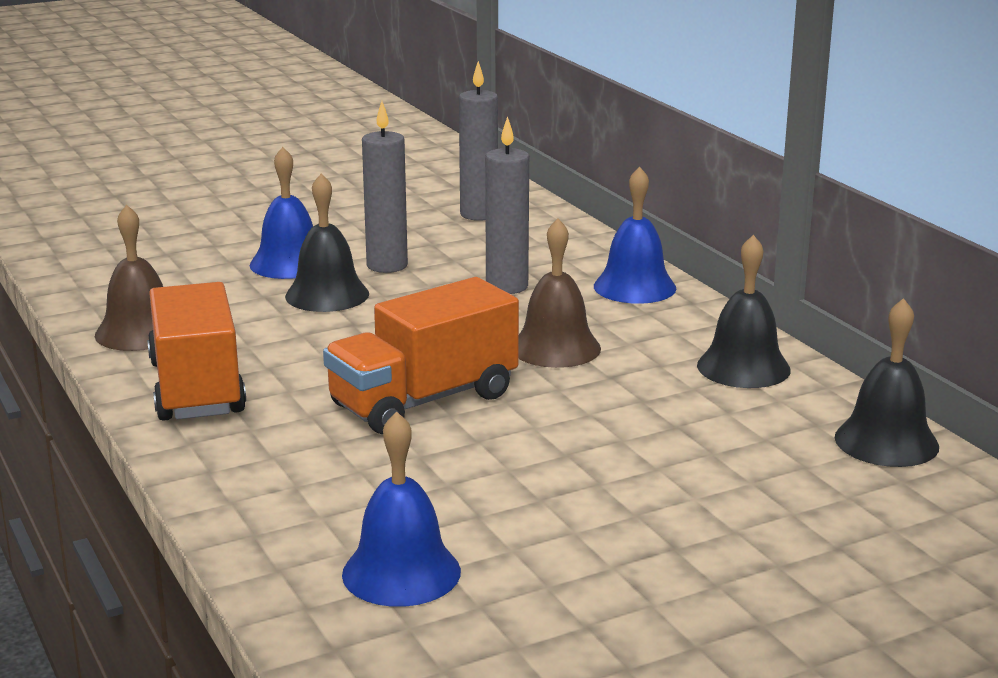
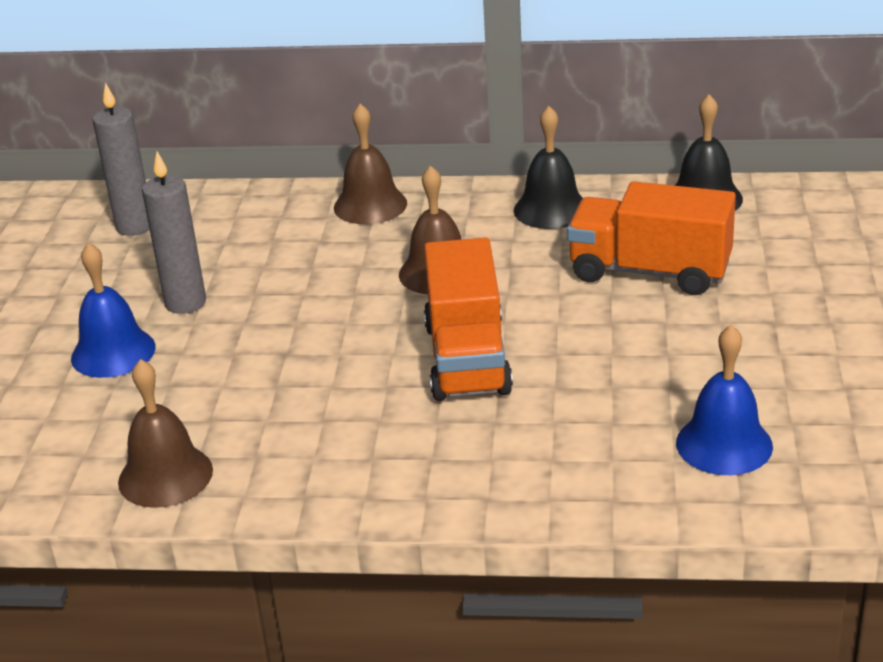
camera: 55 degrees left, 10 degrees up
(197, 388) = (324, 469): orange truck -> orange truck (649, 272)
(327, 295) = (209, 350): black bell -> none
(507, 286) = (301, 259): grey candle -> none
(634, 287) = (370, 205): blue bell -> brown bell

